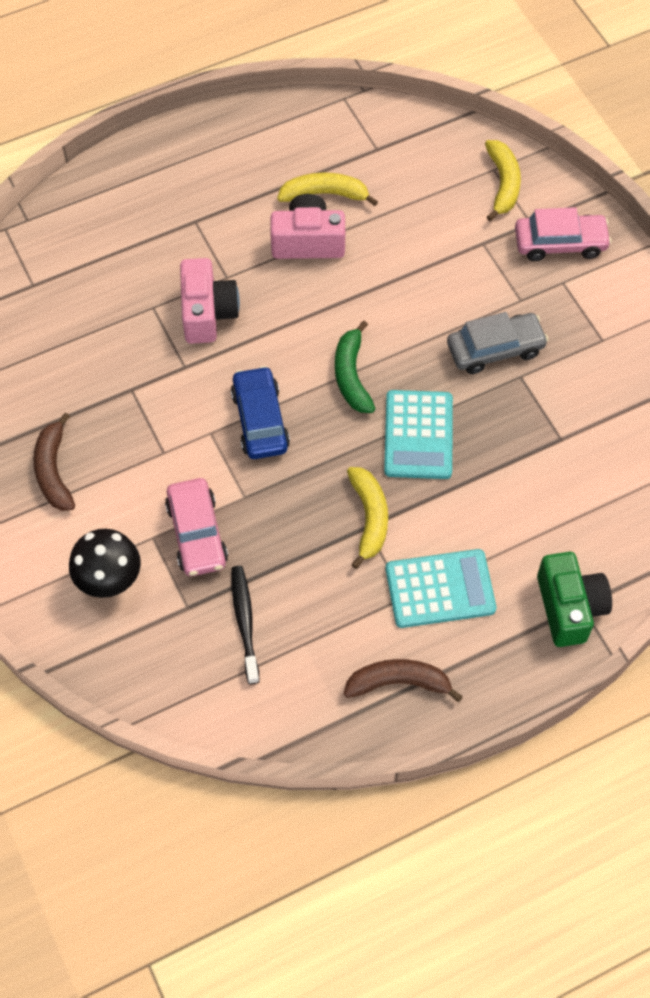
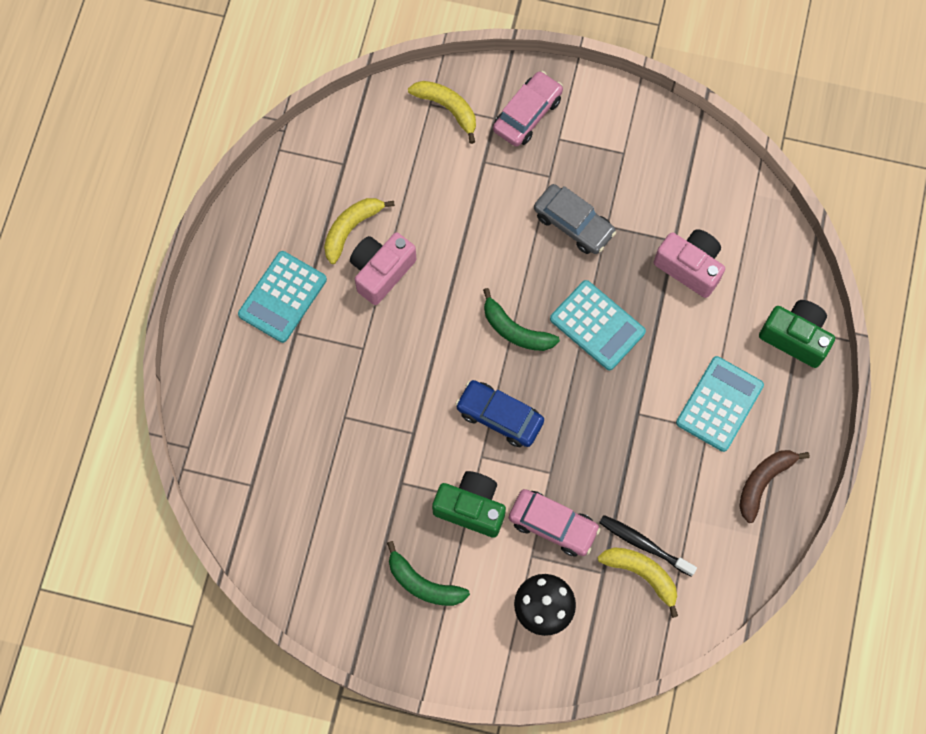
camera: 50 degrees left, 10 degrees up
(54, 471) = (423, 583): brown banana -> green banana
(155, 458) = (471, 508): none -> green camera
(207, 313) = (382, 384): pink camera -> pink camera (689, 267)
(217, 190) = (282, 297): none -> turquoise calculator
(369, 518) = (632, 406): yellow banana -> yellow banana (642, 574)
(495, 349) = (573, 224): grey car -> grey car turned 105 degrees clockwise

